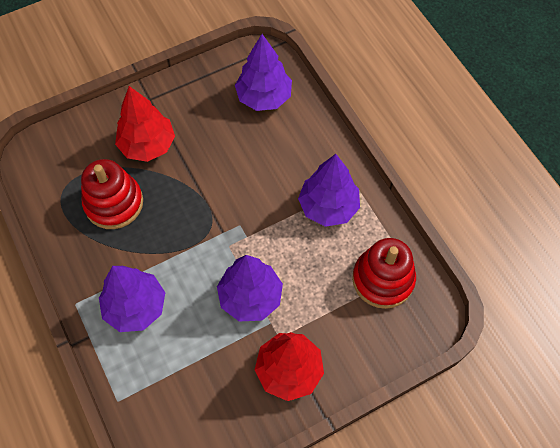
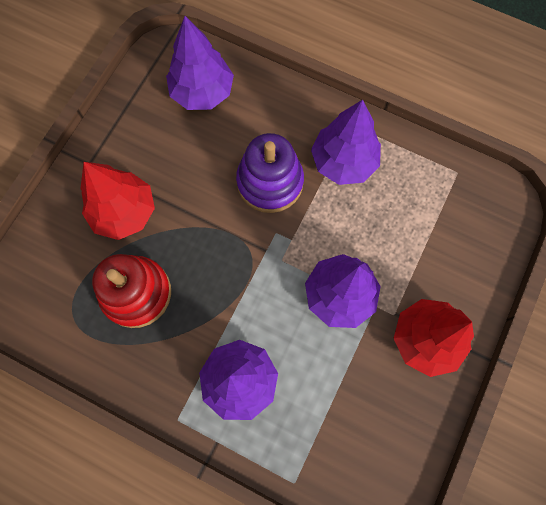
camera: 35 degrees left, 10 degrees up
(263, 187) = (270, 182): none -> purple stacking toy
(383, 279) = (441, 198): red stacking toy -> none

